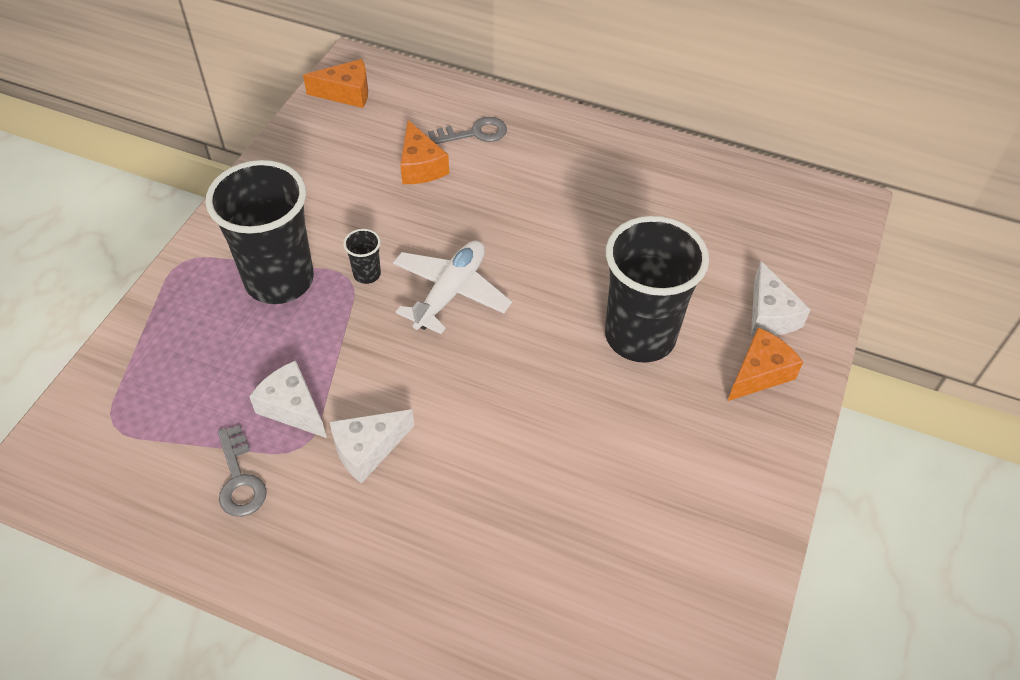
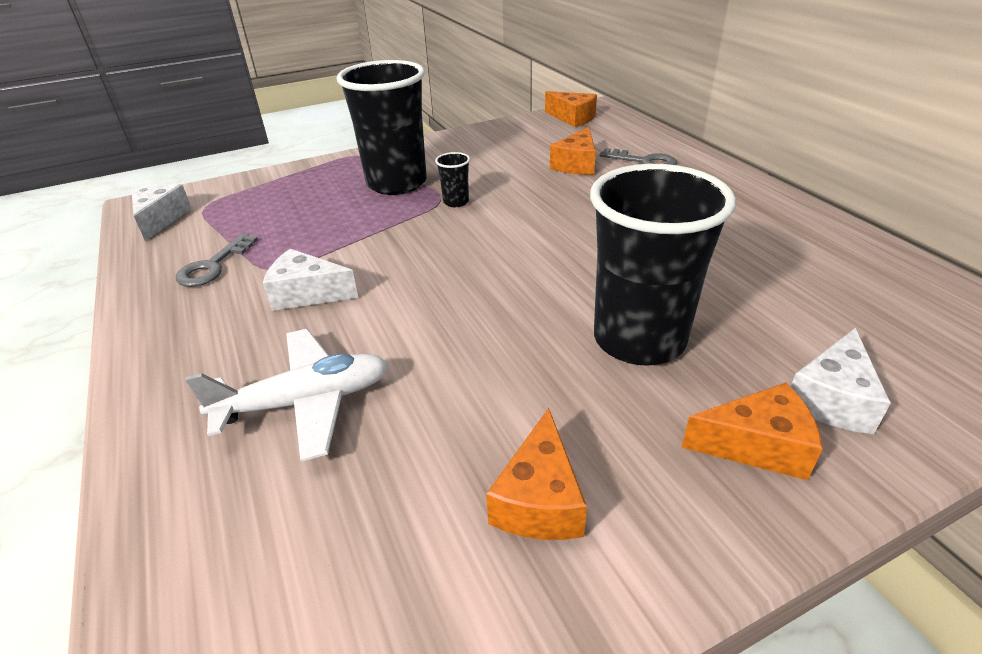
camera: 45 degrees right, 15 degrees down
(292, 407) = (302, 246): white cheese -> white cheese (160, 219)
(450, 292) = (501, 235): white plane -> white plane (305, 402)
(691, 485) = (539, 499): none -> orange cheese

